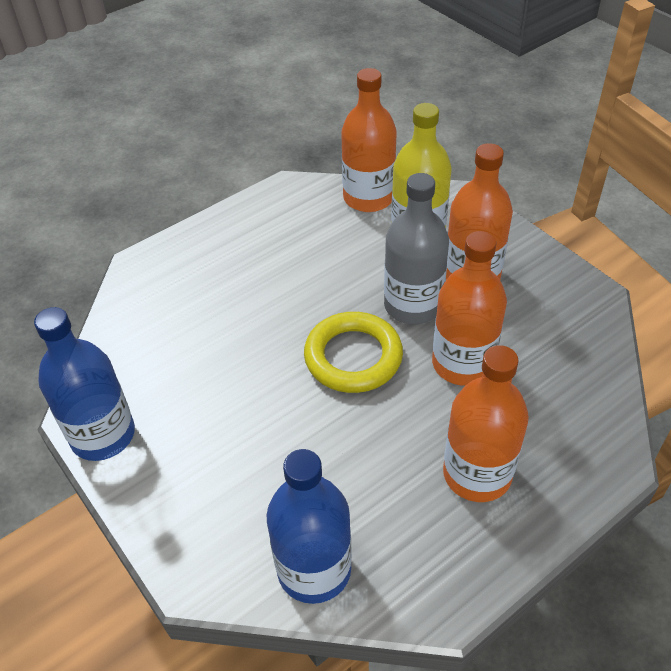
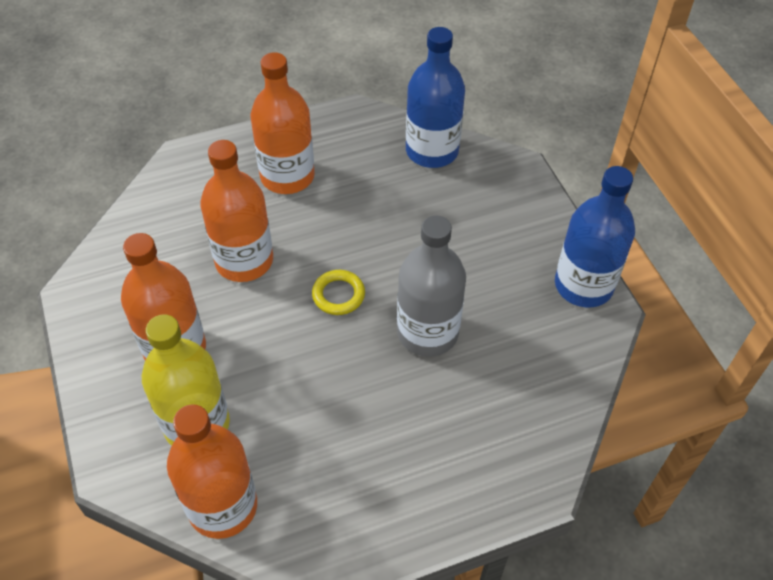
camera: 165 degrees left, 5 degrees up
(353, 357) = (338, 295): yellow ring -> yellow ring, size x0.55
(412, 305) = (255, 332): grey bottle -> grey bottle (427, 332)

